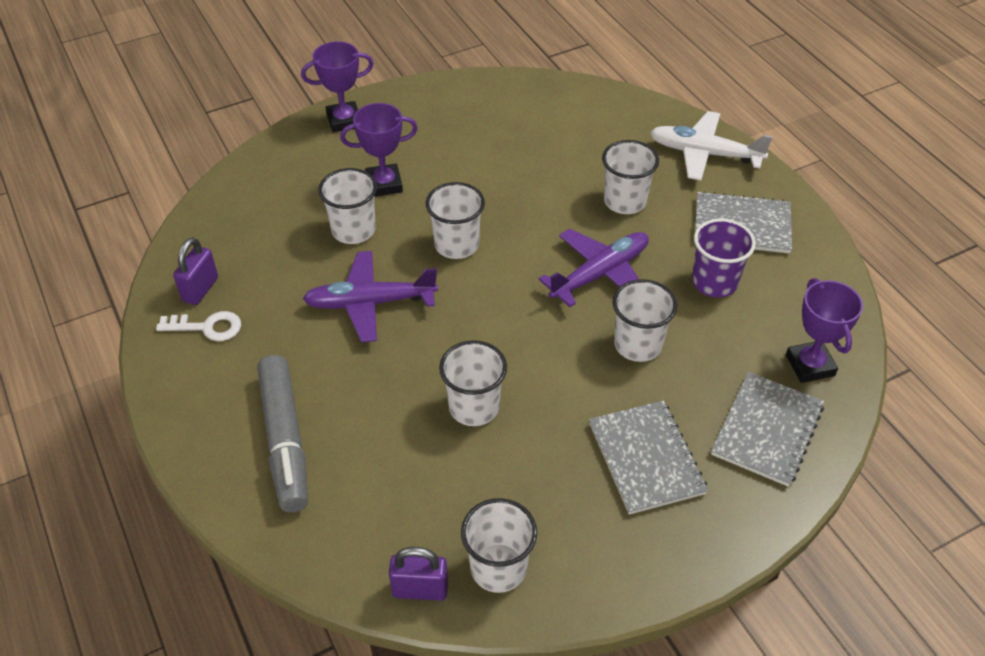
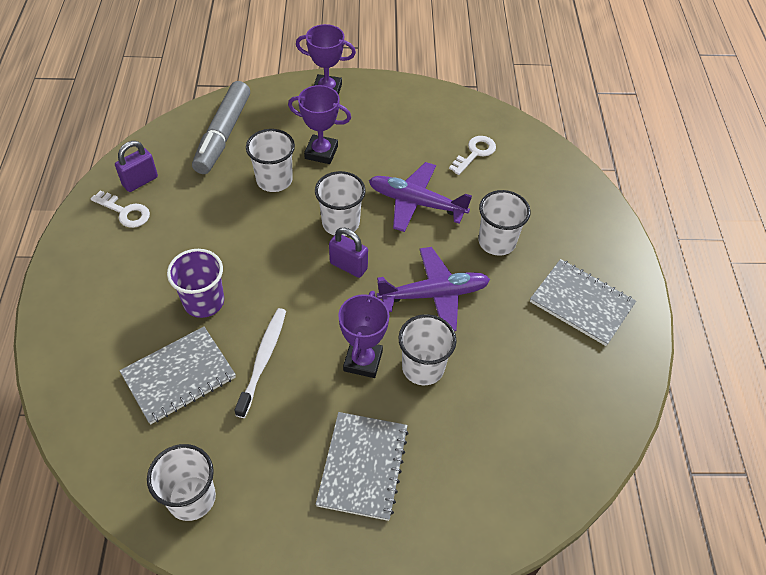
camera: 25 degrees right, 5 degrees up
(285, 440) = (116, 322): grey marker -> grey marker (223, 135)
(370, 303) = (247, 242): purple plane -> purple plane (416, 203)
(420, 589) = (126, 485): purple padlock -> purple padlock (348, 266)
(474, 407) = (263, 360): white cup -> white toothbrush
(544, 127) = (475, 153): none -> white key
(705, 154) = (593, 228): white plane -> none
(714, 282) = (523, 343): purple cup -> purple cup (204, 302)
(767, 430) = (477, 491): grey notebook -> grey notebook (179, 376)
(810, 365) = (554, 453): purple trophy -> purple trophy (363, 361)

